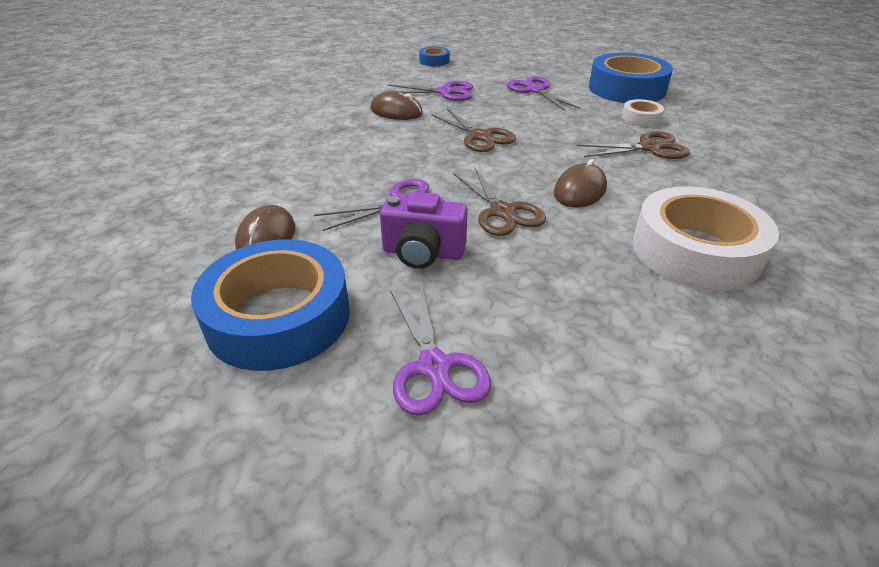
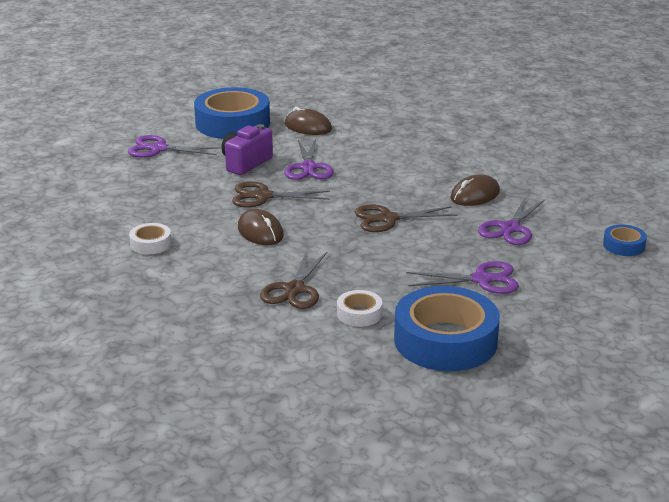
camera: 115 degrees right, 10 degrees down
(695, 251) = (151, 244): white tape -> white tape, size x0.45

